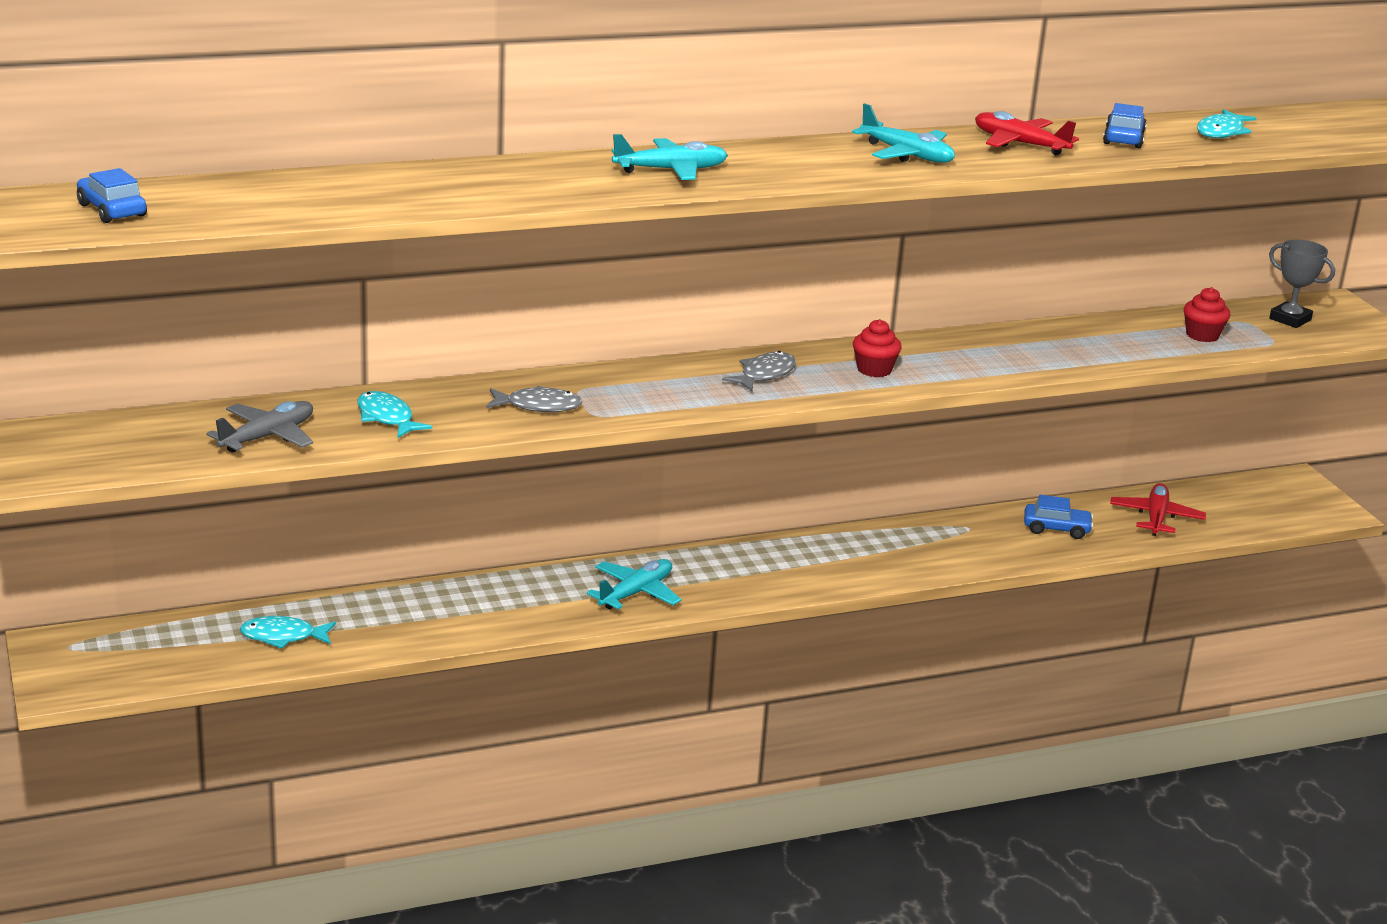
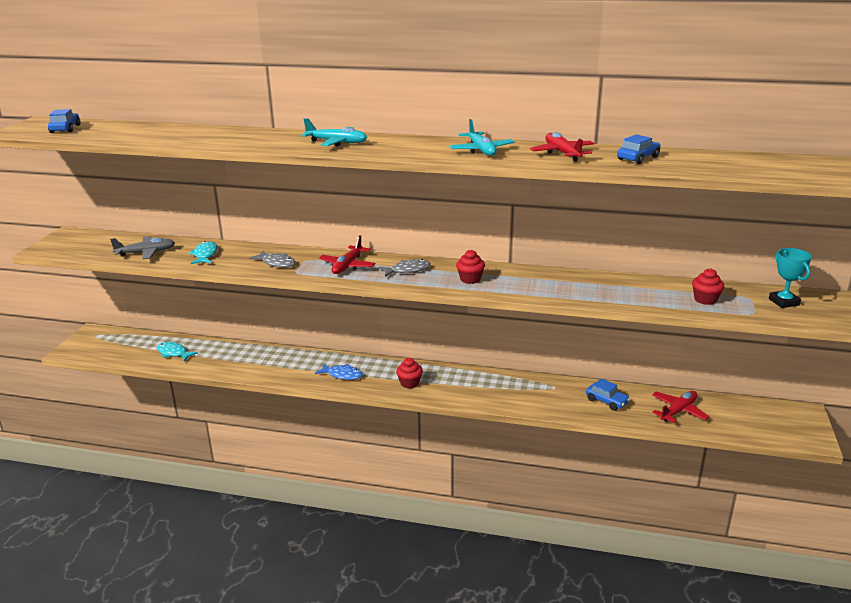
camera: 35 degrees right, 0 degrees up
(636, 593) = (342, 375): turquoise plane -> blue fish
(661, 387) = (347, 266): none -> red plane
(757, 577) = (409, 383): none -> red cupcake
(1221, 132) = (716, 162): turquoise fish -> none
(1290, 319) = (783, 302): grey trophy -> turquoise trophy

